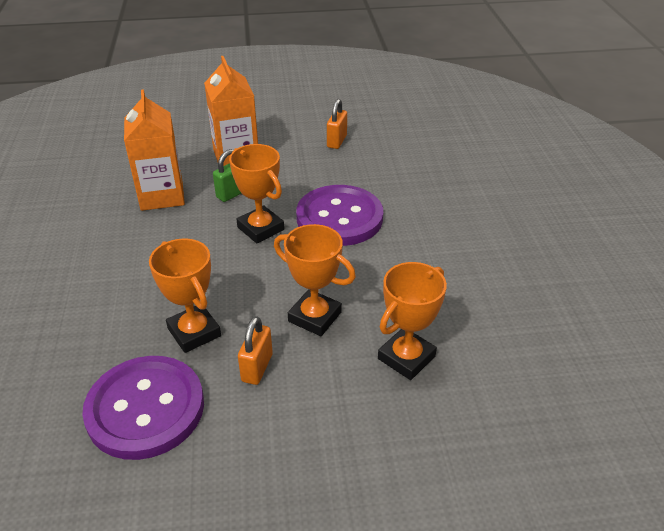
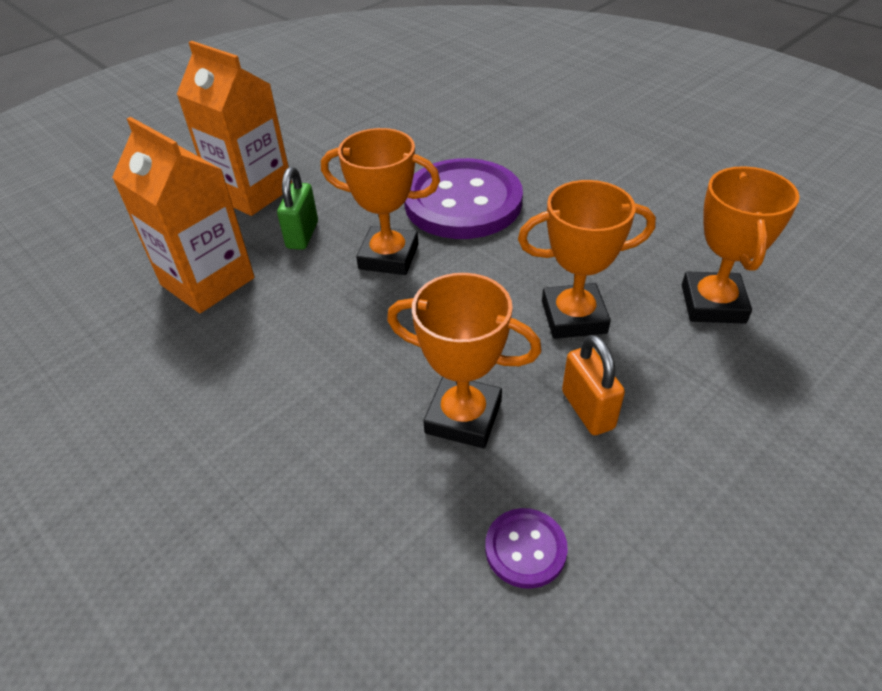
camera: 35 degrees left, 5 degrees up
(145, 409) = (525, 549): purple button -> purple button, size x0.43
(337, 141) = (356, 127): orange padlock -> none

